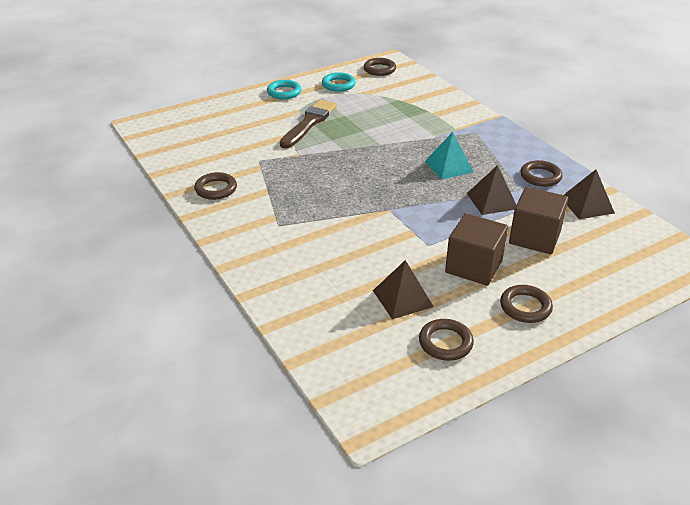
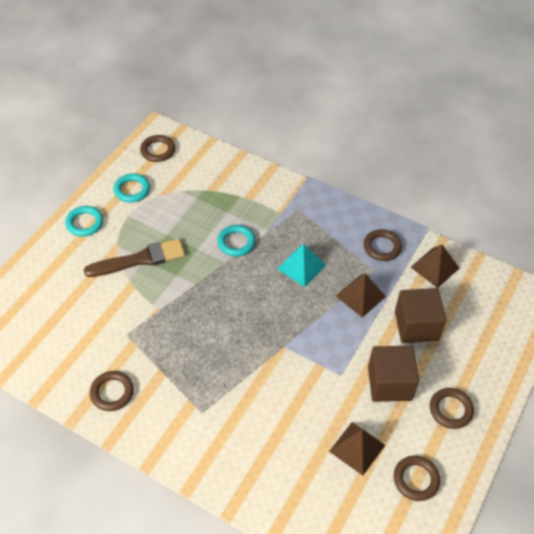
camera: 30 degrees left, 15 degrees up
(309, 123) = (140, 259): brown brush -> brown brush turned 75 degrees clockwise
(401, 136) = (236, 242): none -> turquoise ring

